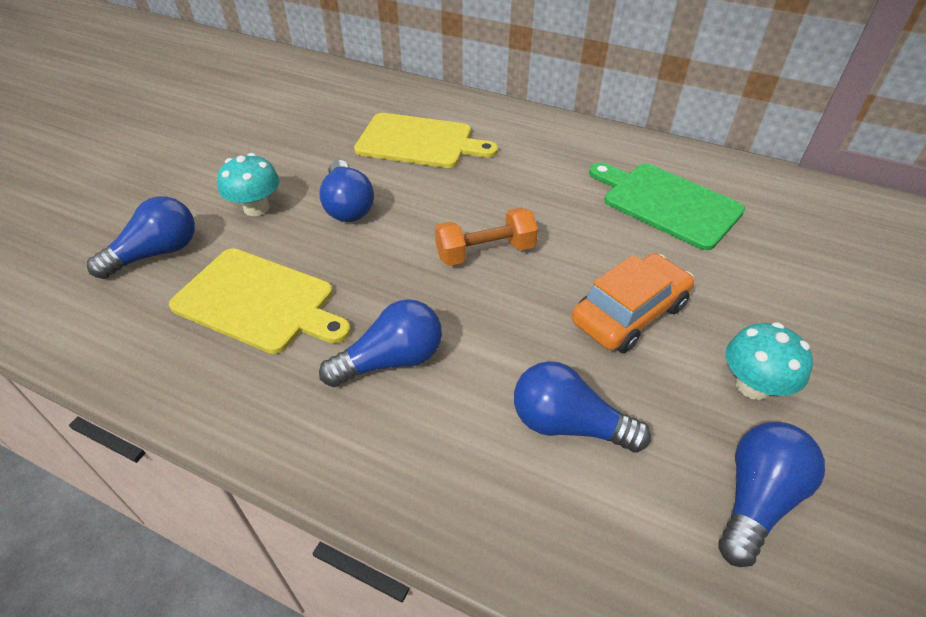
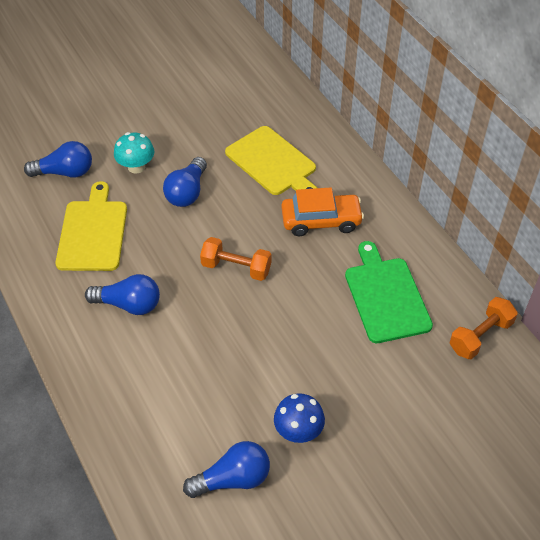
camera: 35 degrees right, 5 degrees up
(259, 301) = (93, 232): yellow cutting board -> yellow cutting board turned 150 degrees counterclockwise
(568, 424) = (182, 389): blue light bulb -> none
(629, 313) = (277, 352): orange car -> orange car (321, 221)
(752, 385) = (298, 431): turquoise mushroom -> blue mushroom
(788, 194) = (480, 336): none -> orange dumbbell

